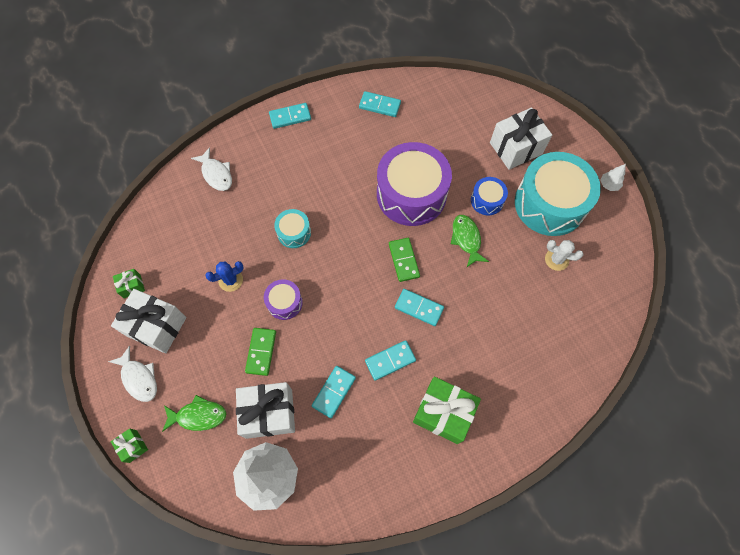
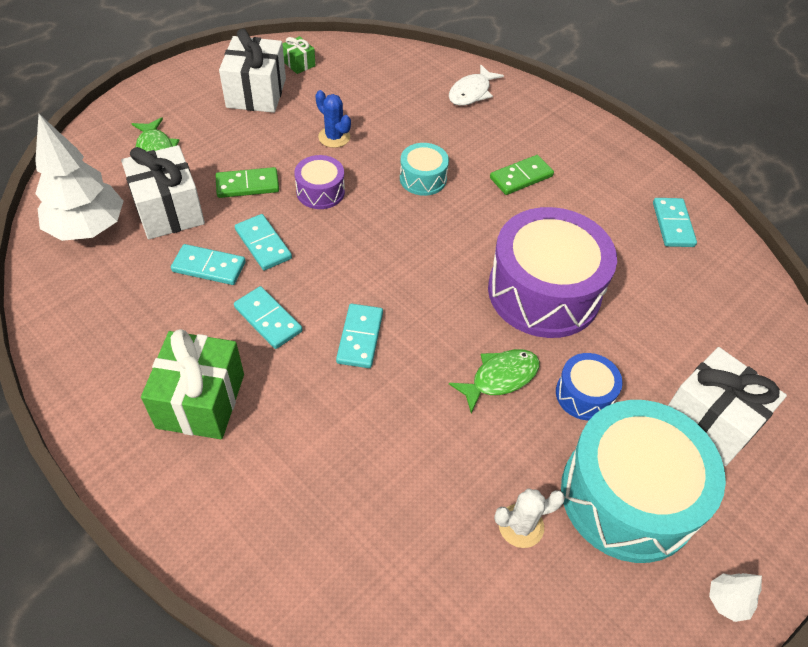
camera: 70 degrees right, 15 degrees down
(133, 446) = (113, 110): green gift -> none
(139, 378) = (192, 95): white fish -> none
(290, 117) = (593, 137): turquoise domino -> turquoise domino (263, 244)
(404, 260) = (430, 304): green domino -> green domino (521, 177)
(556, 259) = (521, 526): white cactus -> white cactus turned 75 degrees clockwise

